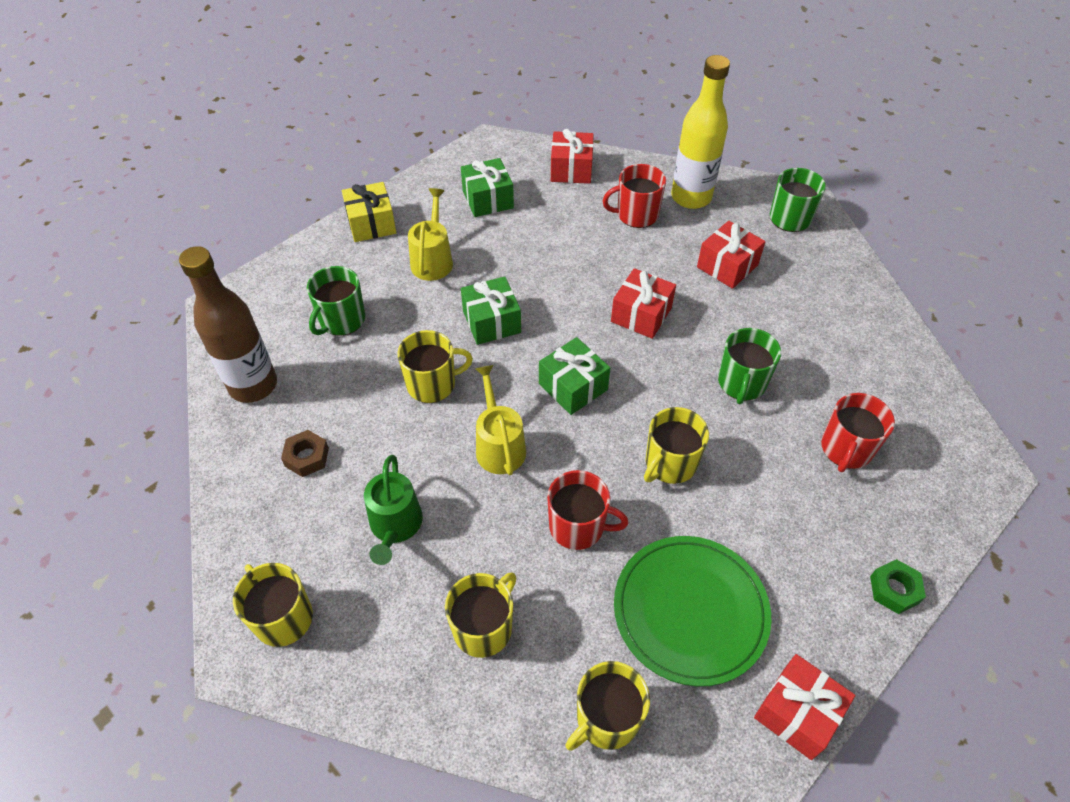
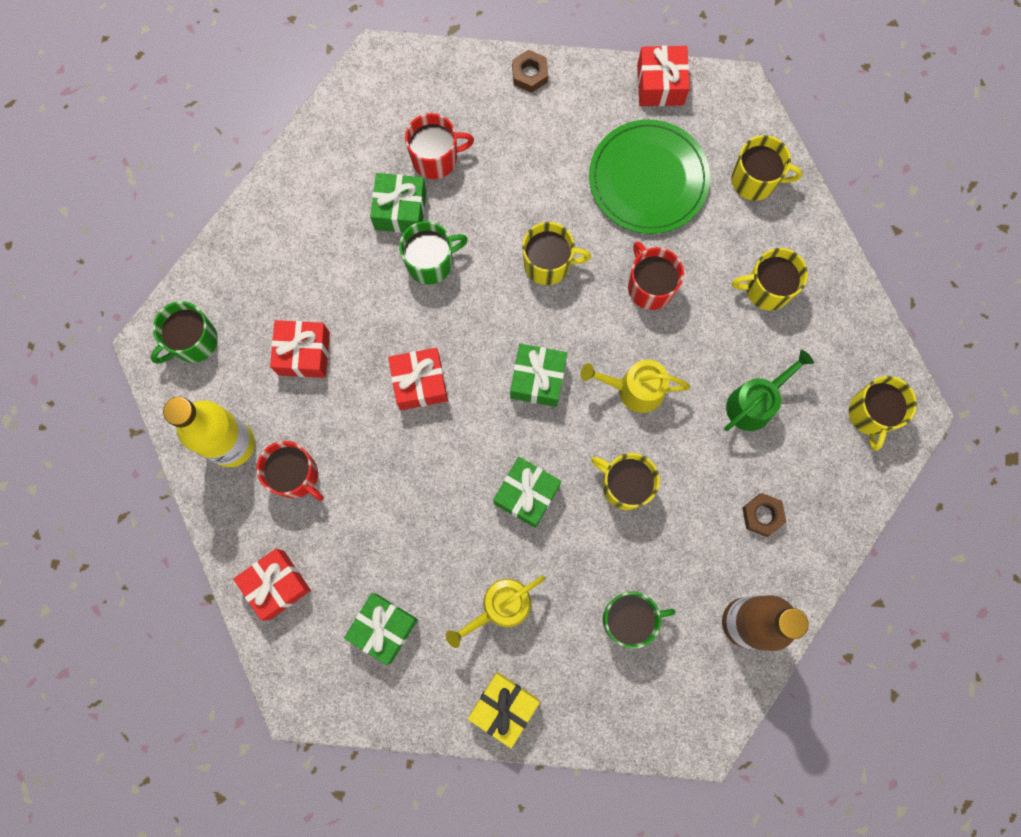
camera: 130 degrees left, 25 degrees up
(499, 446) = (634, 389): yellow watering can -> yellow watering can turned 60 degrees clockwise
(809, 393) = (400, 210): none -> green gift
(894, 589) = (529, 74): green nut -> brown nut

